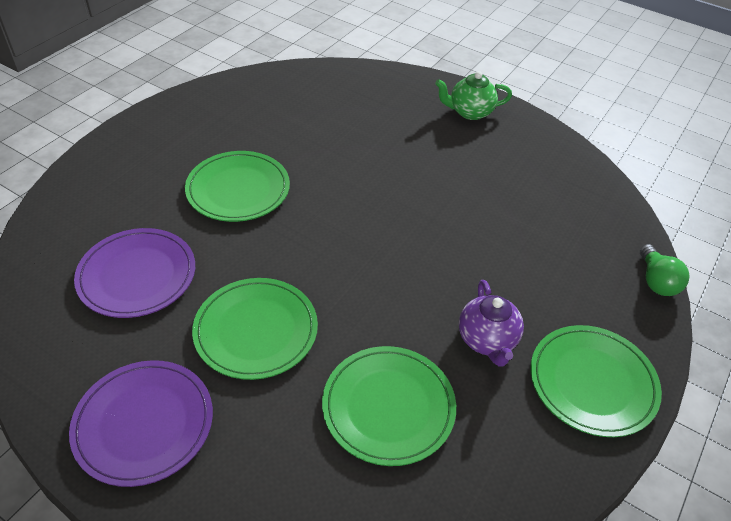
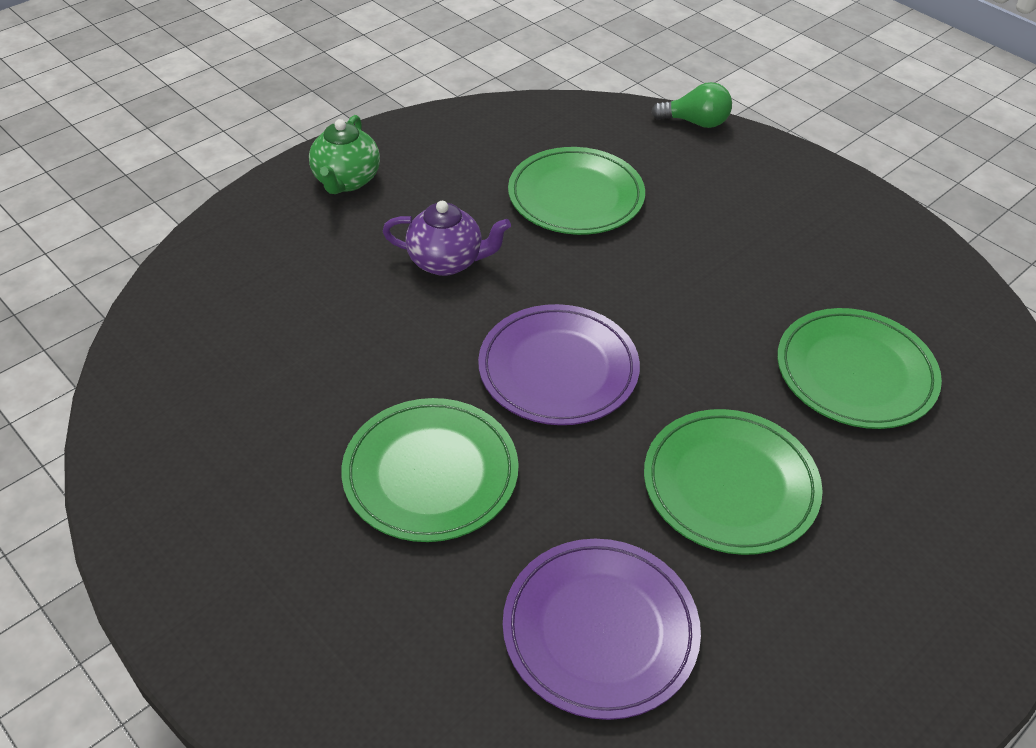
camera: 75 degrees left, 0 degrees up
(144, 424) = (882, 630): purple plate -> purple plate (558, 369)
(487, 340) = (765, 269): purple teapot -> purple teapot (447, 261)
(592, 382) = (826, 207): green plate -> green plate (576, 196)

